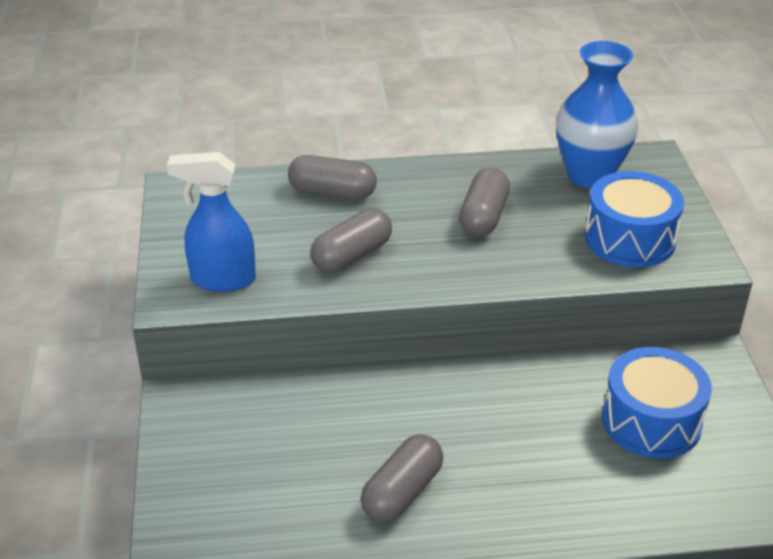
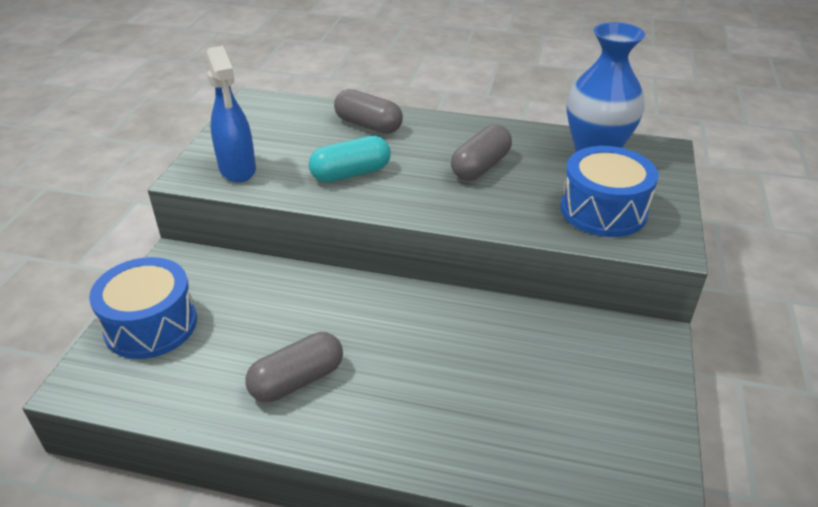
camera: 20 degrees right, 0 degrees up
(222, 280) = (237, 170): blue spray bottle -> blue spray bottle turned 135 degrees counterclockwise
(352, 256) = (351, 173): grey capsule -> turquoise capsule
(651, 421) = (560, 380): blue drum -> blue drum (151, 325)

